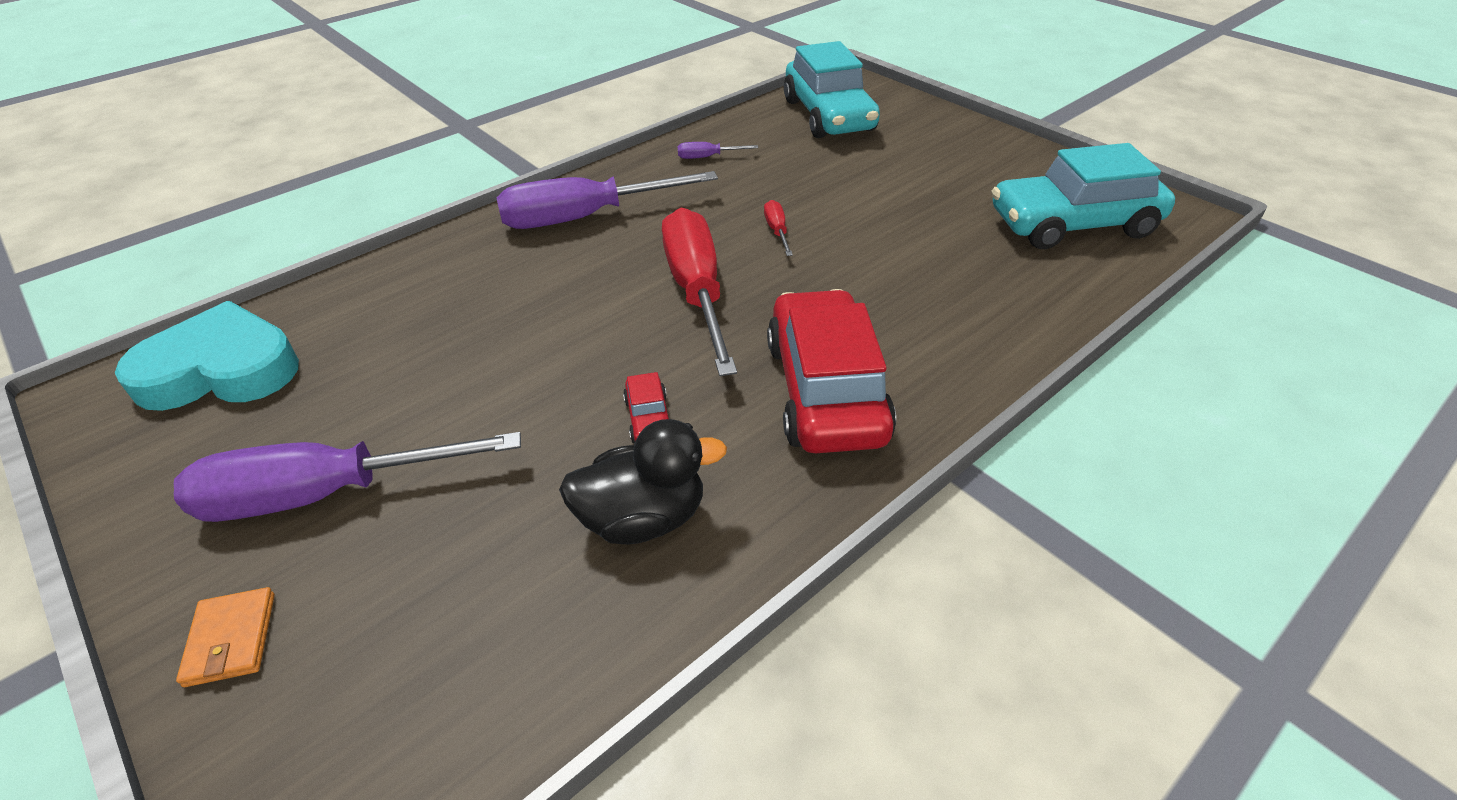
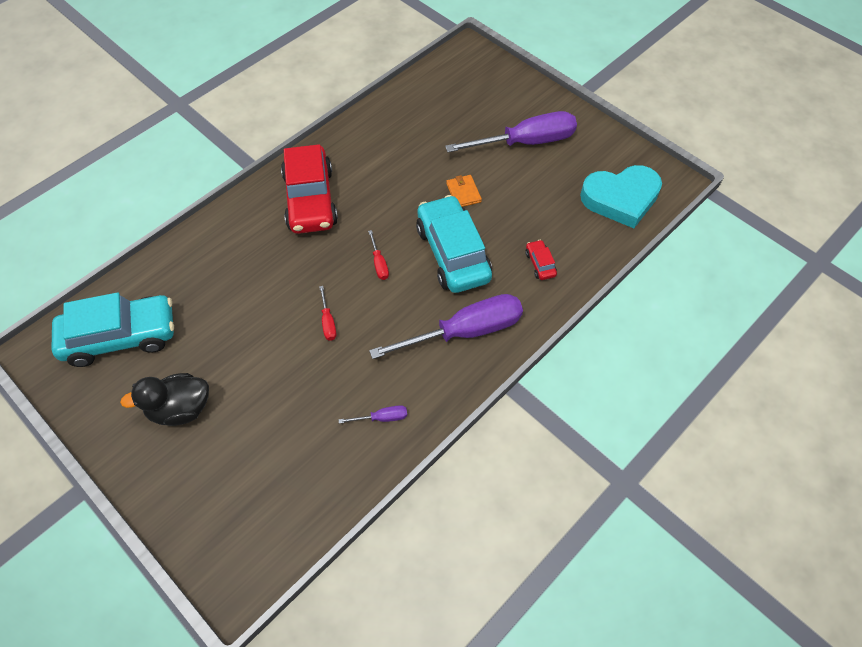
camera: 175 degrees right, 15 degrees up
(231, 639) = (526, 95): orange wallet -> orange wallet (463, 193)
(643, 518) = (391, 139): black duck -> black duck (180, 409)
(649, 419) = (395, 181): red car -> red car (540, 264)
(697, 291) = (379, 263): red screwdriver -> red screwdriver, size x0.41
(828, 115) = (269, 499): turquoise car -> turquoise car (452, 253)

